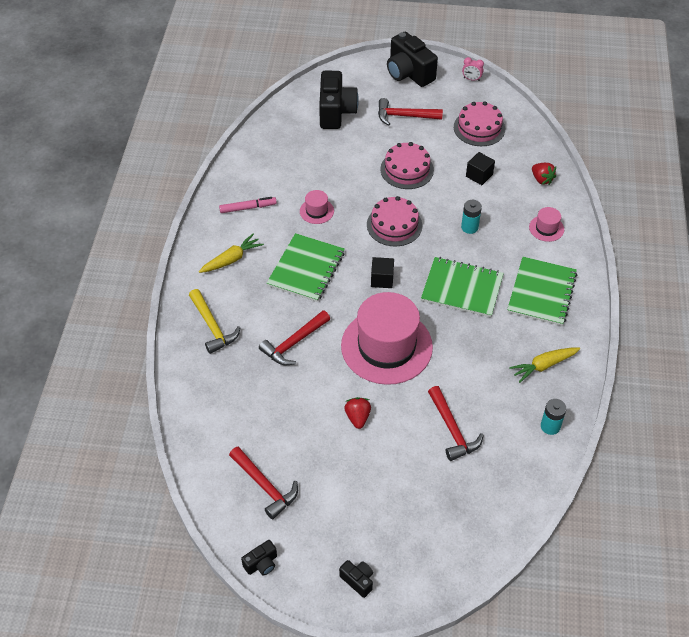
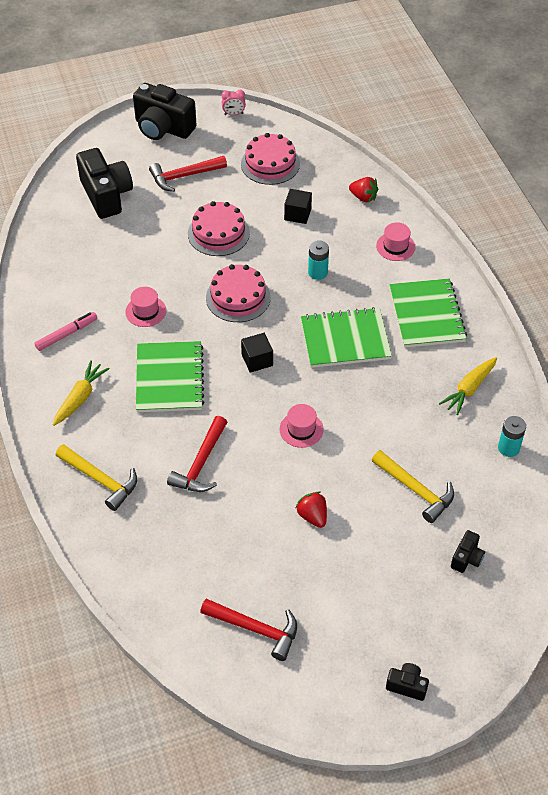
camera: 25 degrees left, 0 degrees up
(261, 564) = (298, 713): black camera -> black camera (467, 558)
(386, 346) = (301, 429): pink hat -> pink hat, size x0.42
(452, 430) = (416, 490): red hammer -> yellow hammer

